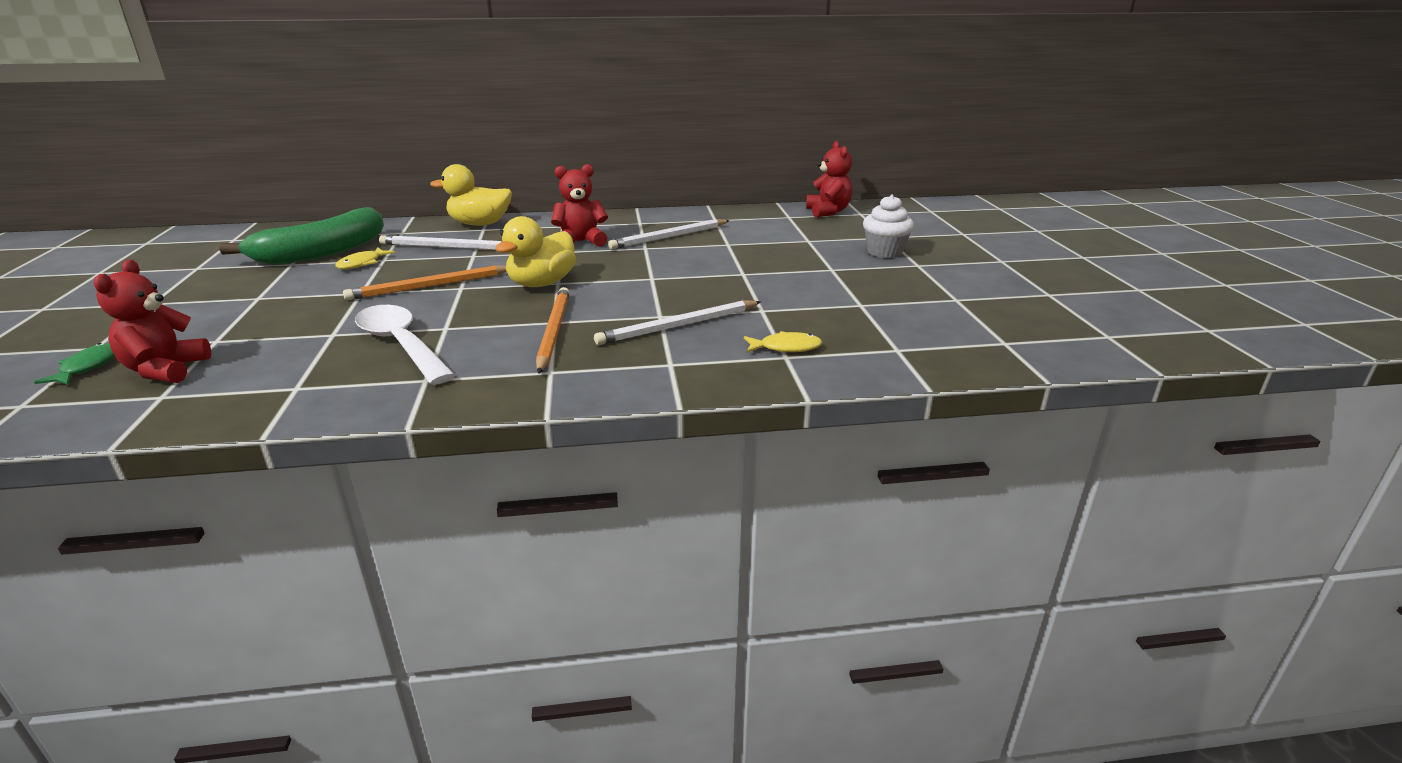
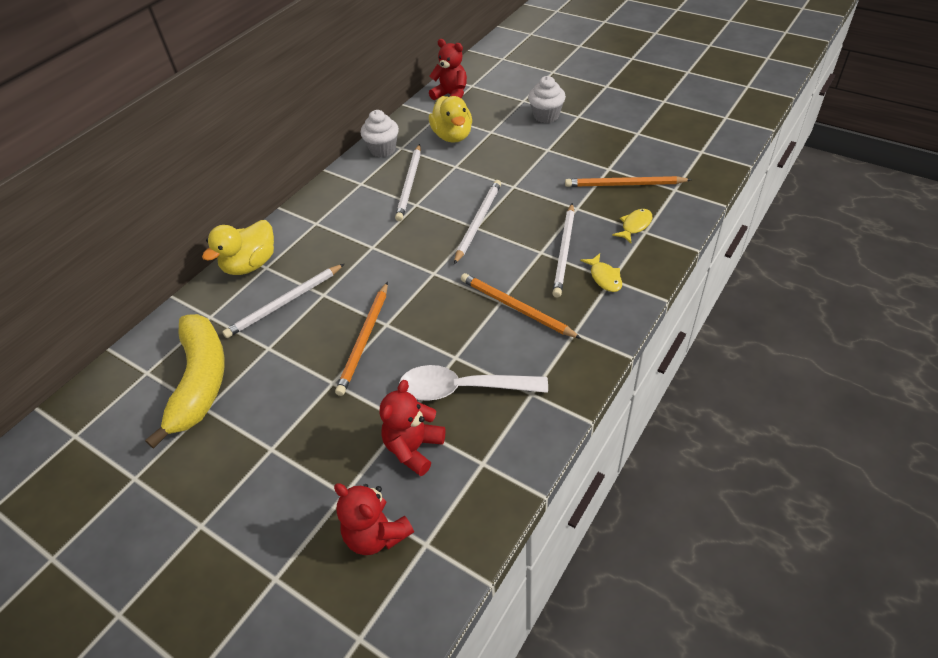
camera: 45 degrees left, 20 degrees up
(88, 367) = (318, 586): green fish -> none
(322, 252) = (200, 381): green banana -> yellow banana
(362, 263) = (263, 363): yellow fish -> yellow fish (604, 277)
(542, 283) = (426, 281): yellow duck -> yellow duck (452, 136)
(580, 242) = (365, 229): red teddy bear -> red teddy bear (414, 448)
(661, 276) = (478, 222): none -> white pencil
(700, 215) = (383, 149): none -> white cupcake
(849, 320) = (624, 184): none -> orange pencil

